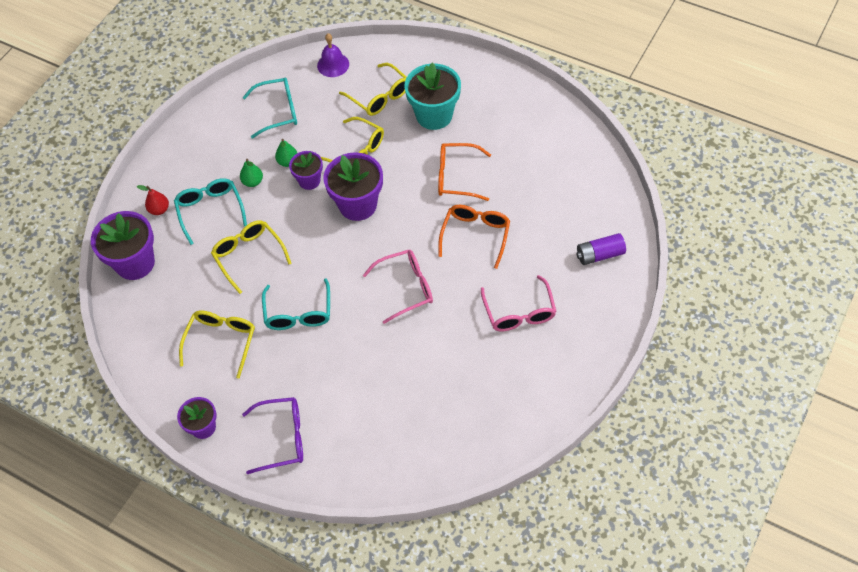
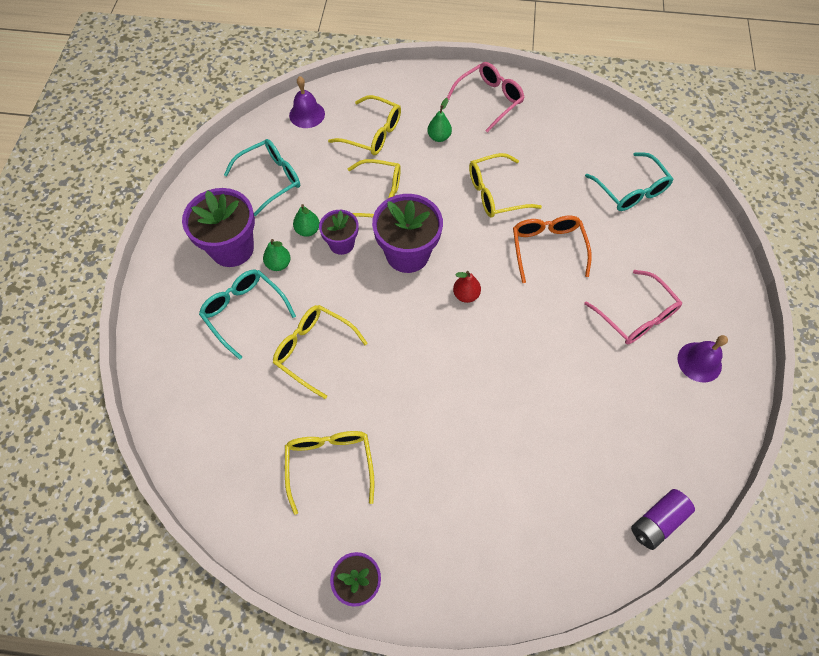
camera: 25 degrees left, 5 degrees up
(135, 263) = (181, 404): purple flower pot -> purple flower pot (232, 248)
(159, 210) = (182, 330): red pear -> red pear (466, 295)
(283, 438) = (460, 558): purple glasses -> none
(298, 313) = (403, 398): turquoise glasses -> turquoise glasses (631, 190)
(406, 288) = (506, 328): pink glasses -> pink glasses (489, 100)
(434, 115) = (439, 137): turquoise flower pot -> green pear
(456, 177) = (495, 193): orange glasses -> yellow glasses
(551, 365) = (699, 362): none -> purple bell
(599, 255) = (679, 229): purple battery -> purple battery (657, 521)

